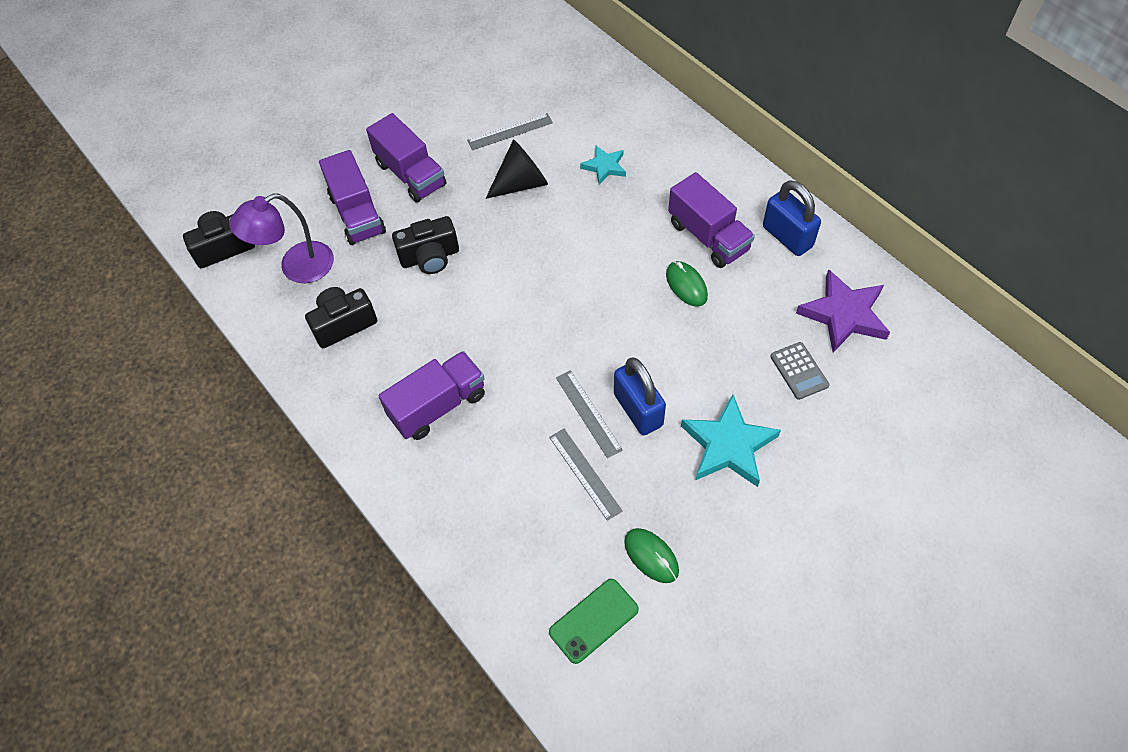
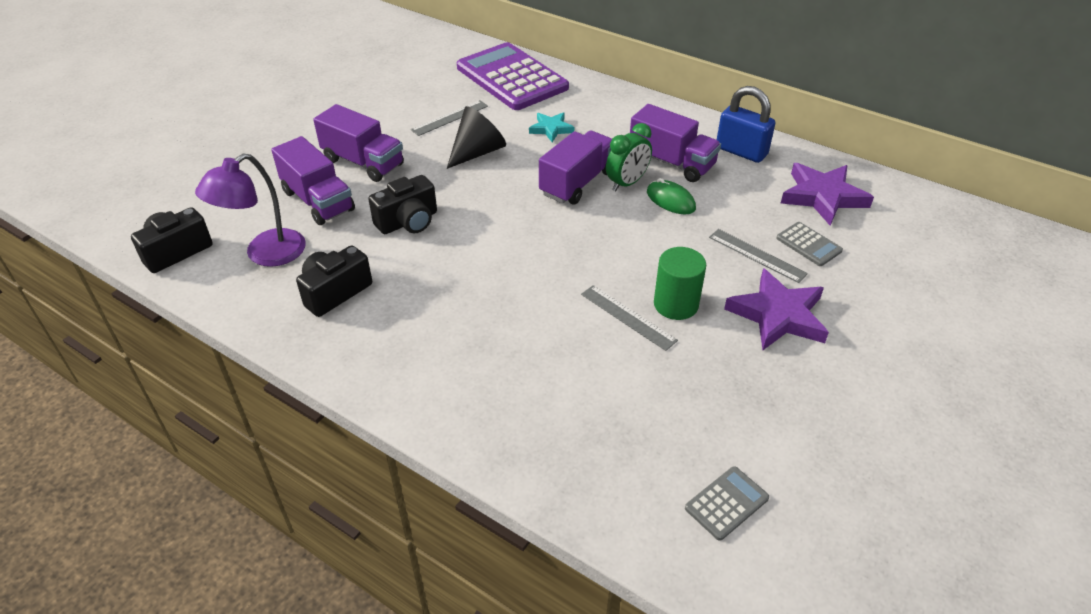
camera: 20 degrees left, 15 degrees down
(438, 406) = (467, 343): purple truck -> purple truck (577, 183)
(585, 473) = (649, 369): grey ruler -> grey ruler (757, 255)
(590, 87) = (511, 78): none -> purple calculator
(594, 621) = (726, 503): green phone -> grey calculator
(638, 410) = (676, 304): blue padlock -> green cylinder
(651, 556) = (754, 427): green mouse -> none
(652, 254) = (627, 183): none -> green clock
(728, 445) = (778, 315): turquoise star -> purple star

